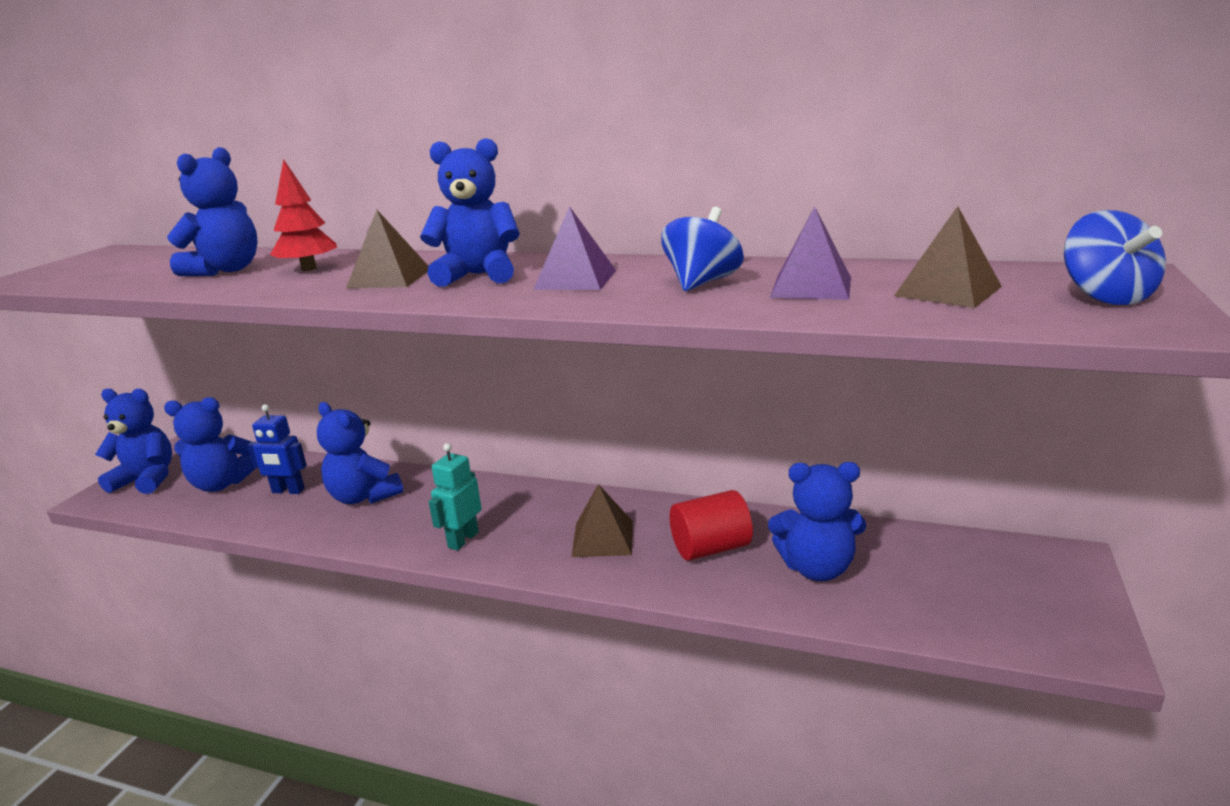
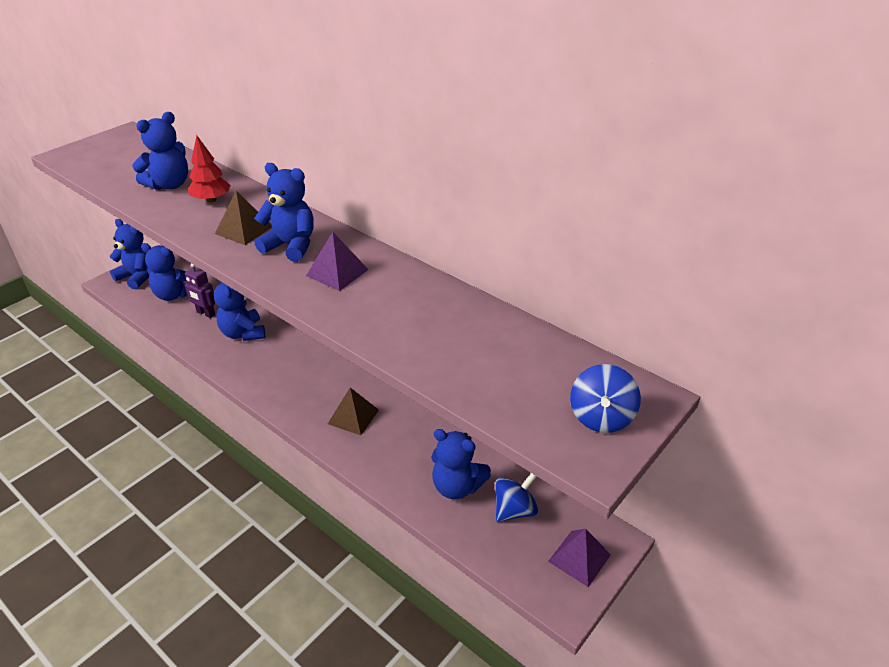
camera: 20 degrees right, 15 degrees up
(288, 491) = (205, 313): blue robot -> purple robot
(463, 540) = (277, 388): turquoise robot -> none
(702, 283) = (399, 305): blue spinning top -> blue spinning top (514, 510)
(710, 548) = (408, 447): red cylinder -> none
(811, 287) = (453, 335): purple pyramid -> purple pyramid (579, 558)
(947, 291) = (522, 372): brown pyramid -> none

